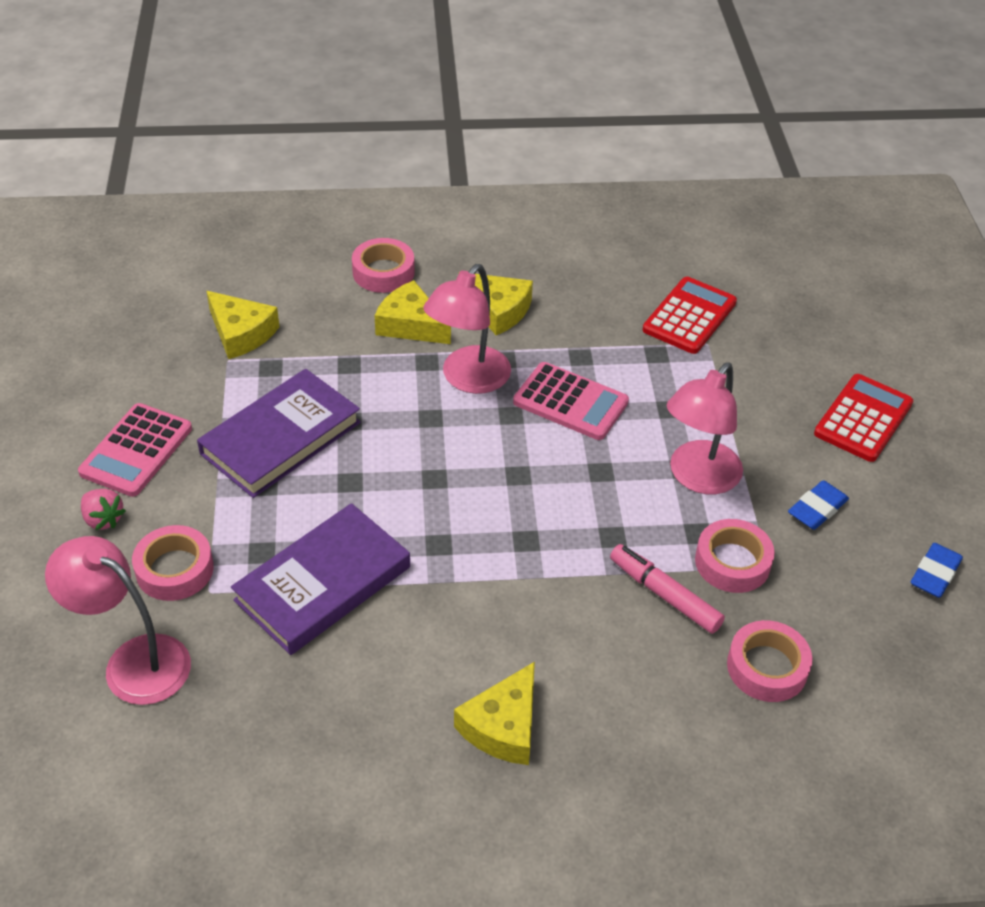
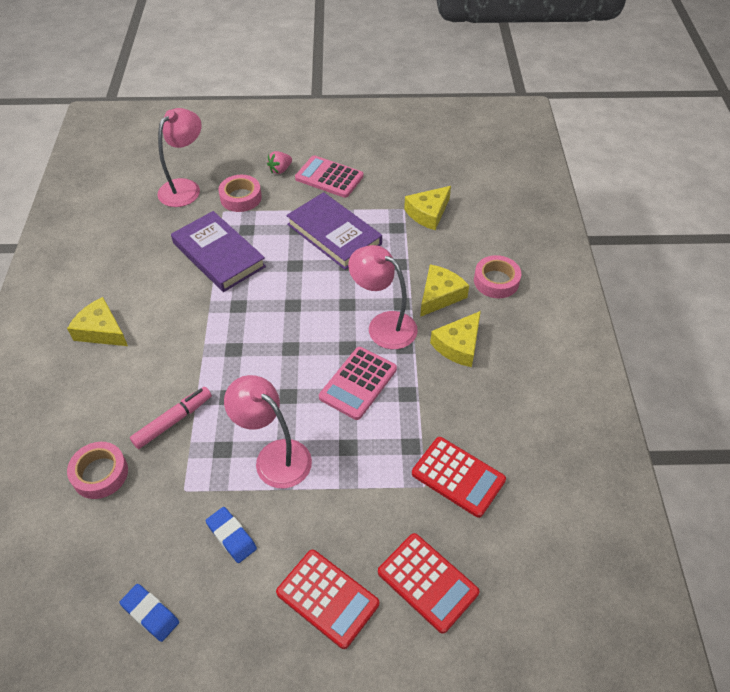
camera: 95 degrees right, 5 degrees up
(732, 562) = (192, 467): pink tape -> none
(820, 342) = (427, 582): none -> red calculator

